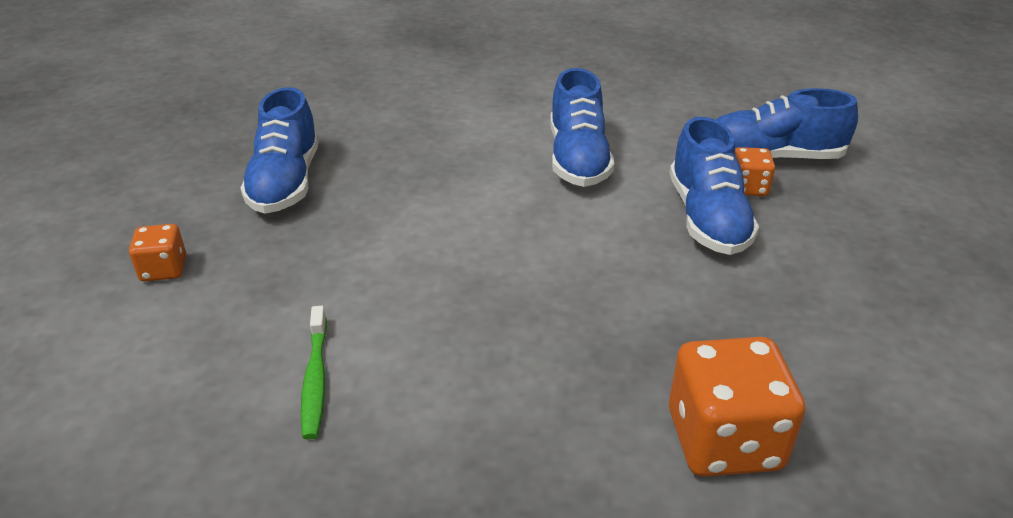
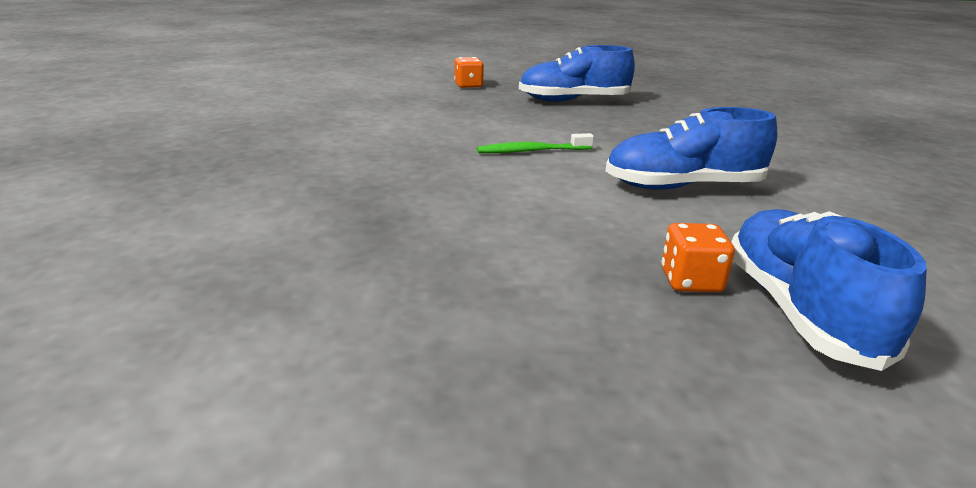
camera: 85 degrees right, 10 degrees down
(315, 379) = (366, 116): green toothbrush -> green toothbrush (532, 151)
(707, 218) = (599, 247): blue shoe -> none
(724, 440) = (252, 226): orange dice -> none

